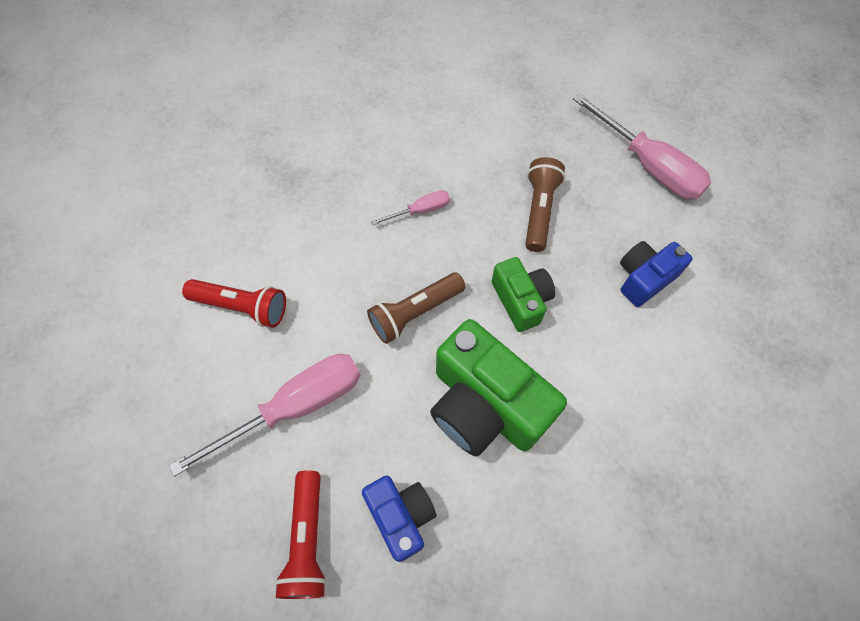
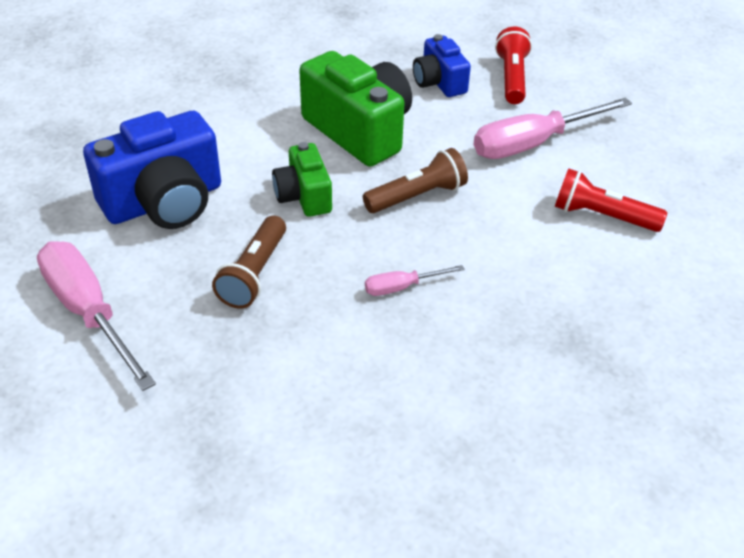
camera: 175 degrees left, 20 degrees down
(644, 278) = (164, 202): blue camera -> blue camera, size x1.76

